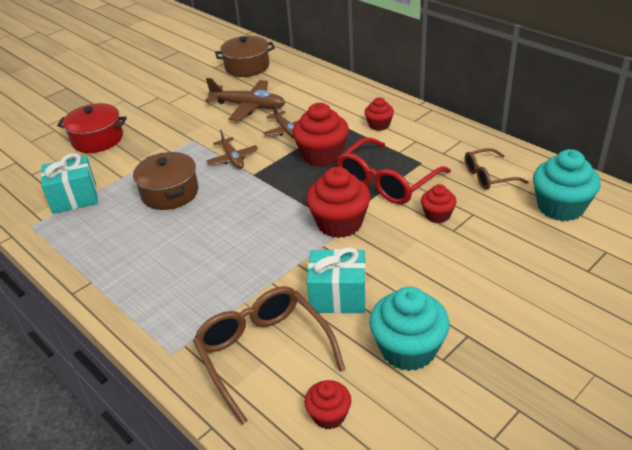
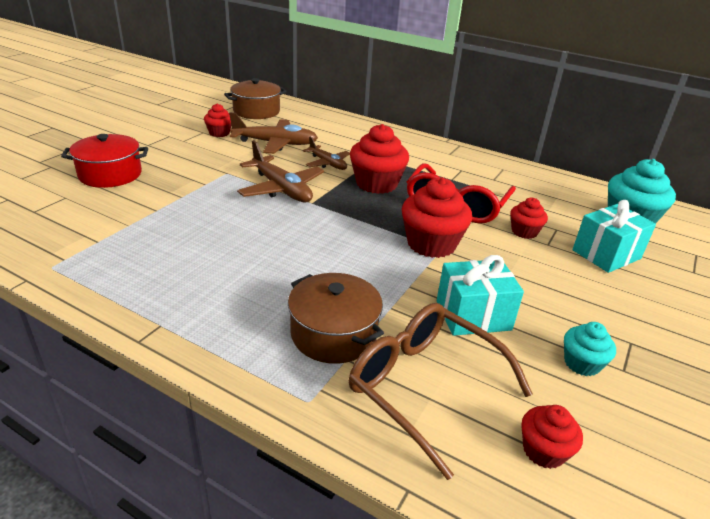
camera: 20 degrees left, 5 degrees down
(74, 198) = (102, 234): turquoise gift -> turquoise gift (606, 254)
(170, 193) = (223, 223): brown pot -> brown pot (334, 334)
(233, 158) = (281, 189): brown plane -> brown plane, size x1.63
(379, 125) = (418, 157): red cupcake -> red cupcake (219, 133)
(408, 349) = (581, 363): turquoise cupcake -> turquoise cupcake, size x0.55
(488, 176) = (548, 197): brown glasses -> none

